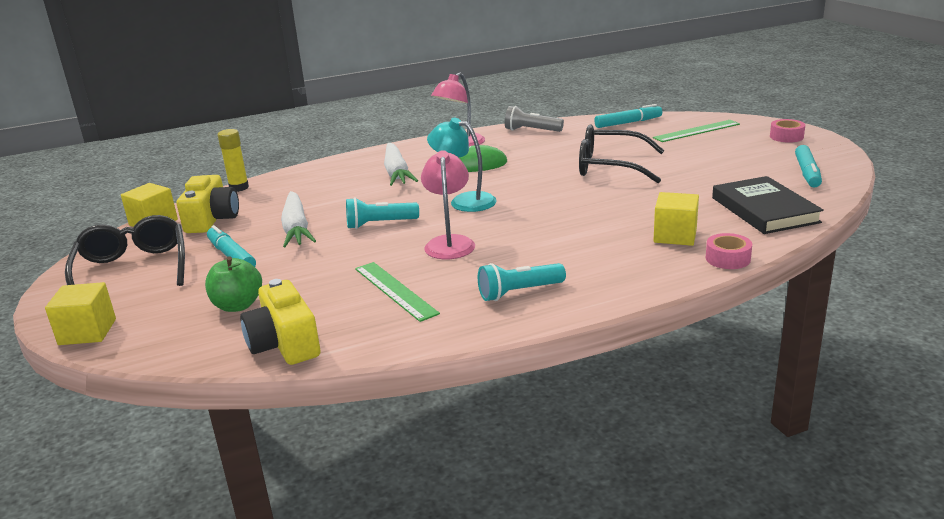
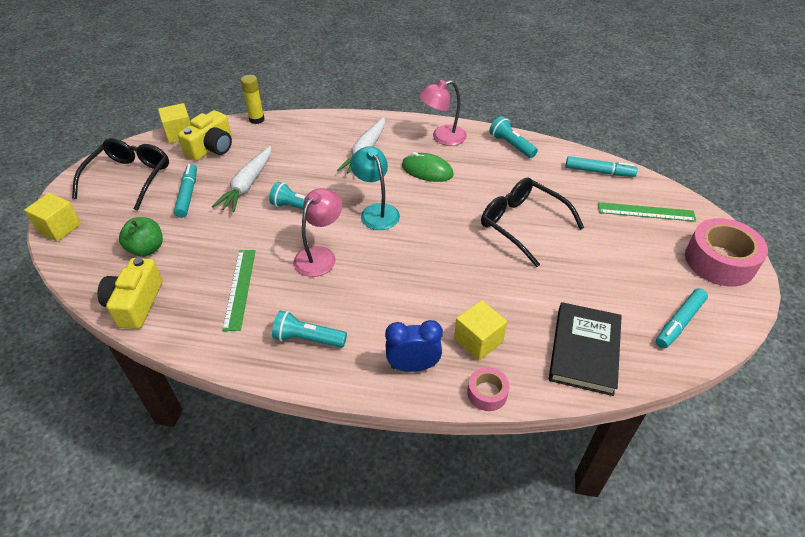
camera: 30 degrees right, 20 degrees up
(531, 130) = (511, 145): grey flashlight -> turquoise flashlight
(643, 269) = (413, 366): none -> blue clock
(786, 137) = (719, 261): pink tape -> pink tape, size x2.01

